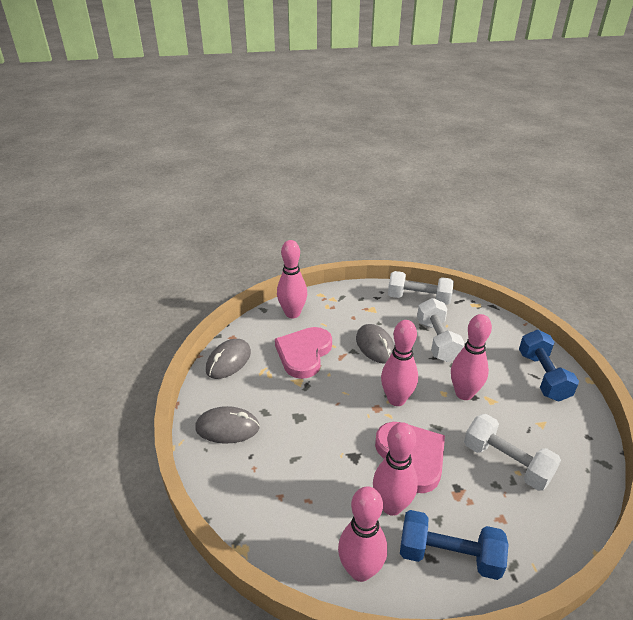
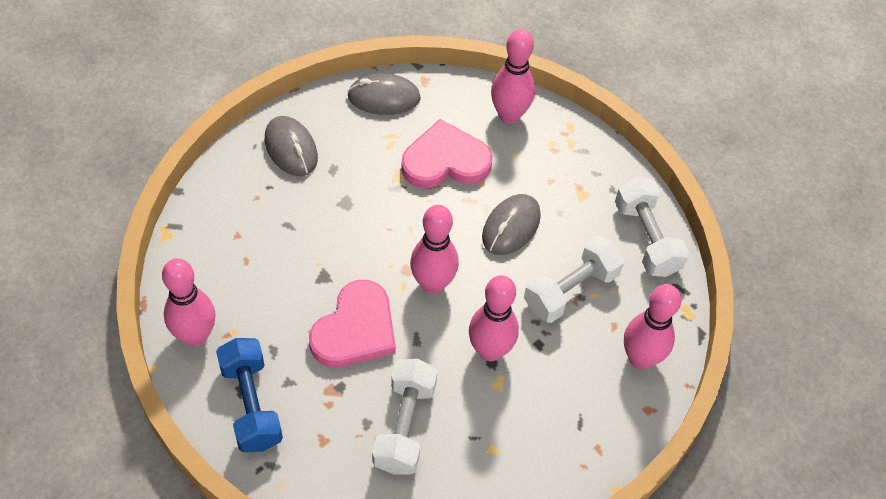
camera: 55 degrees right, 20 degrees up
(391, 506) = (280, 334): pink bowling pin -> pink bowling pin (640, 358)
(542, 376) = (585, 432): blue dumbbell -> none

